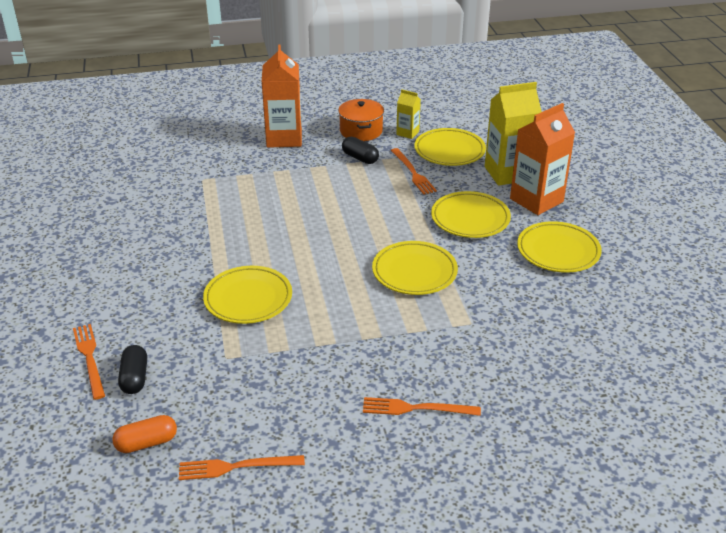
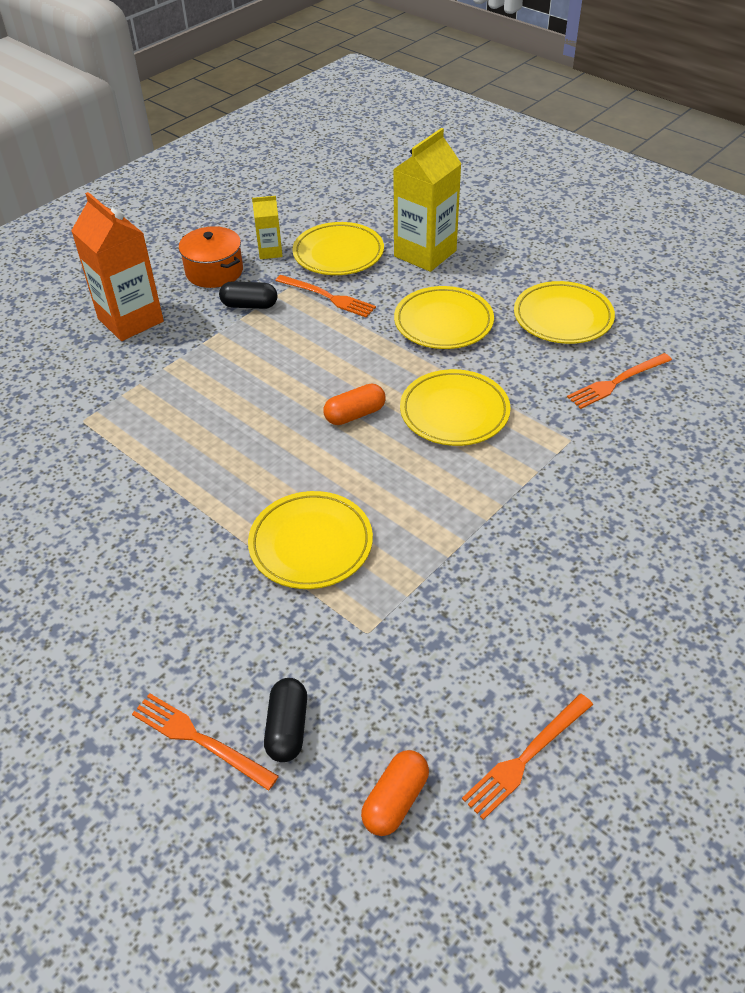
camera: 35 degrees left, 10 degrees up
(134, 378) = (287, 728): black capsule -> black capsule turned 45 degrees clockwise
(352, 244) = (355, 414): none -> orange capsule
(416, 408) = (623, 566): orange fork -> orange fork (617, 382)
(536, 200) = (484, 271): orange carton -> none

